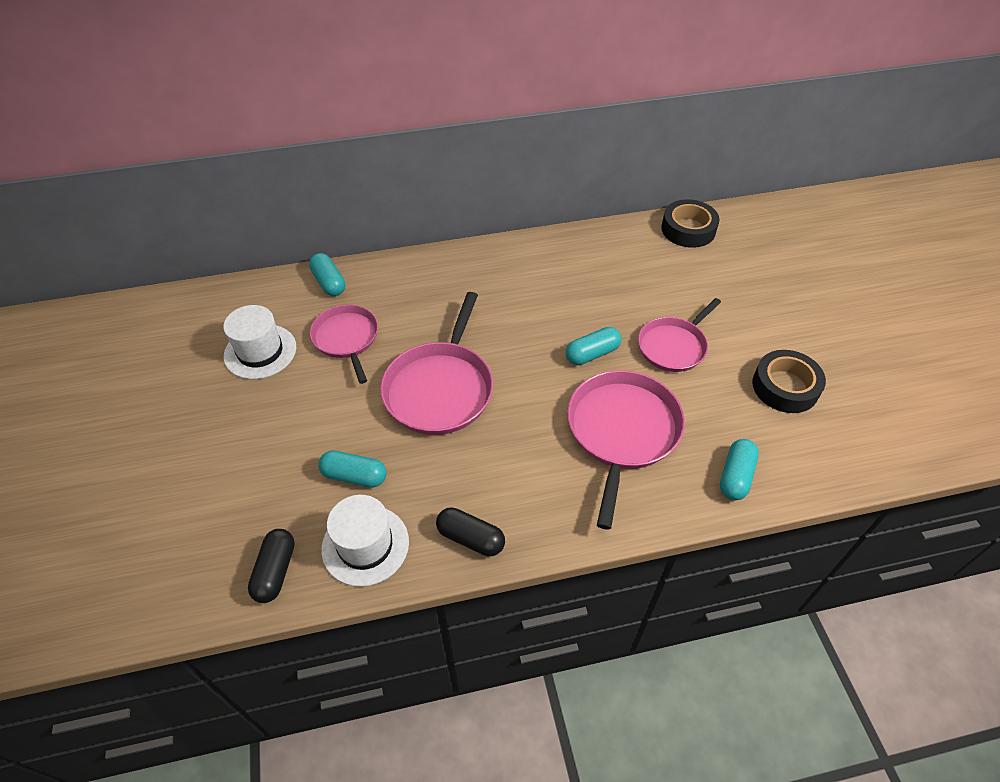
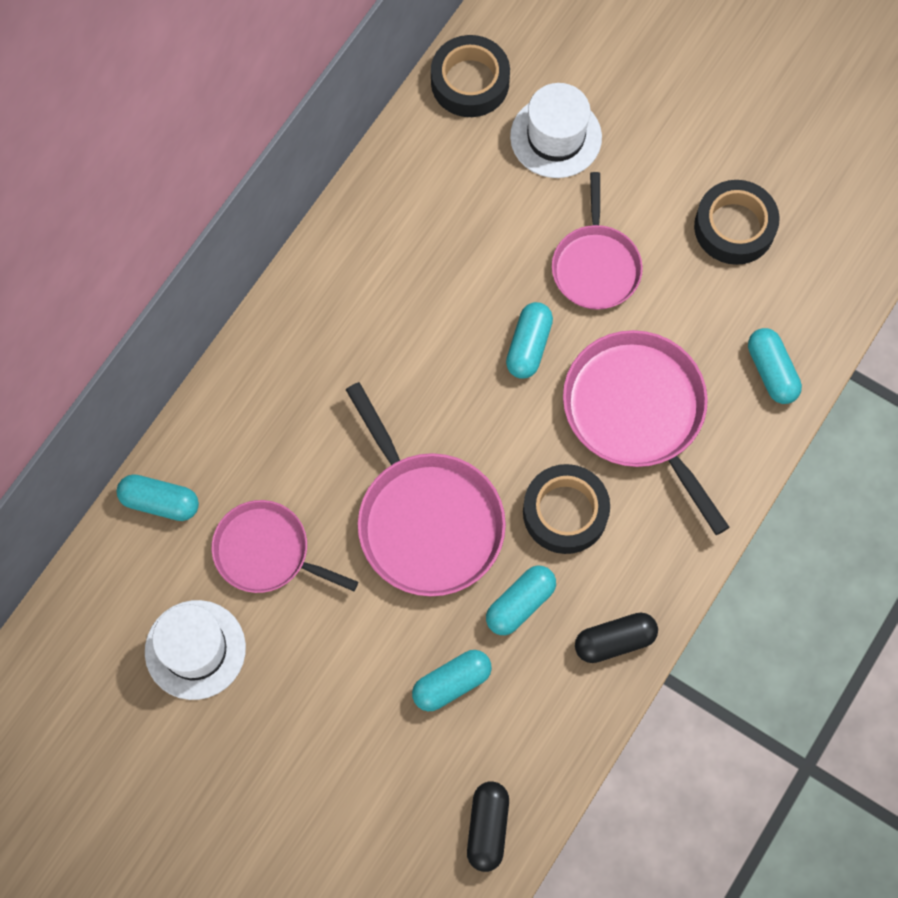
camera: 45 degrees left, 20 degrees up
(275, 571) = (487, 828): black capsule -> black capsule turned 45 degrees clockwise
(365, 545) = (535, 733): white hat -> white hat (556, 137)
(440, 470) = (520, 604): none -> turquoise capsule
(520, 446) = (565, 512): none -> black tape

